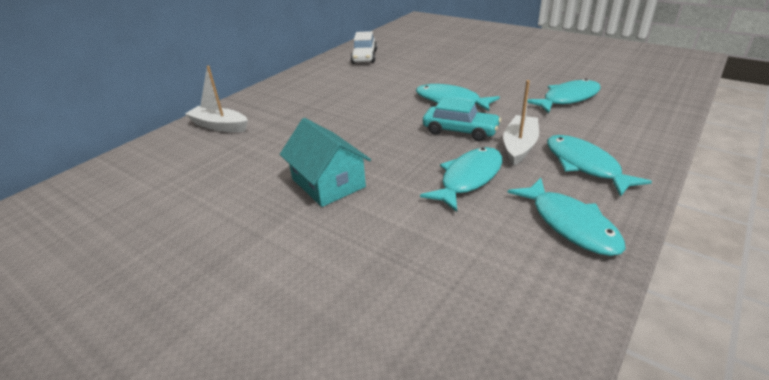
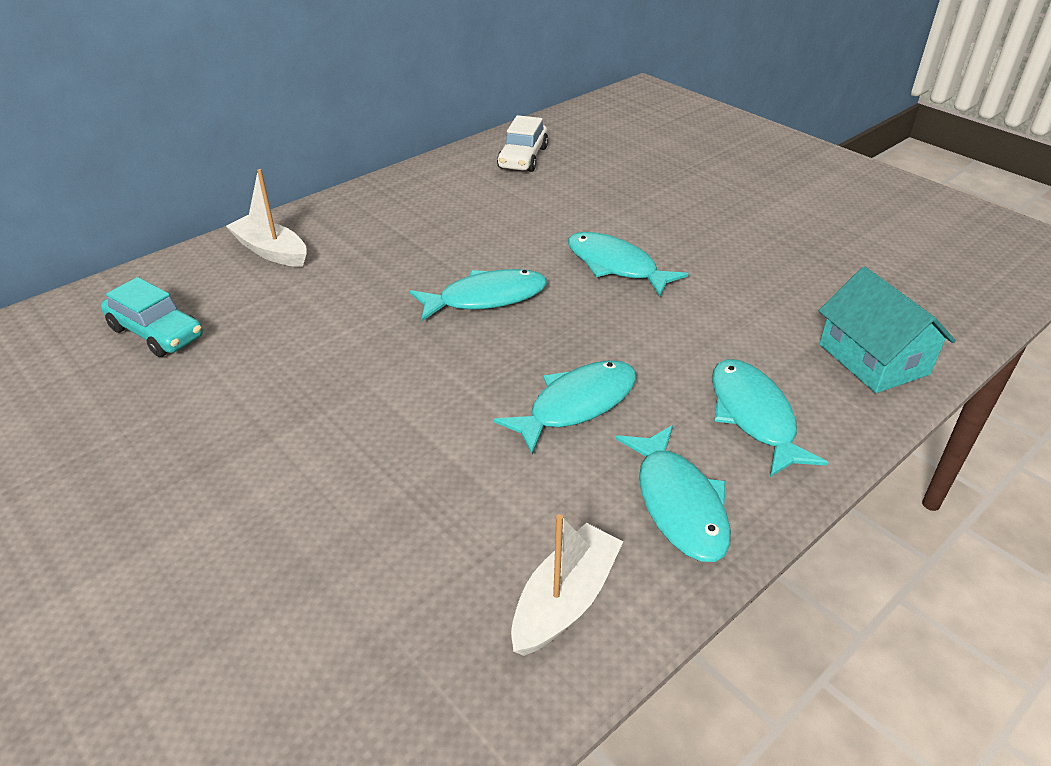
camera: 10 degrees right, 5 degrees up
(328, 183) = (384, 374): turquoise house -> turquoise house (873, 359)
(460, 131) = (603, 323): turquoise car -> turquoise car (156, 332)
(519, 146) = (676, 365): white boat -> white boat (565, 600)
(567, 99) = (796, 294): turquoise fish -> turquoise fish (486, 298)

